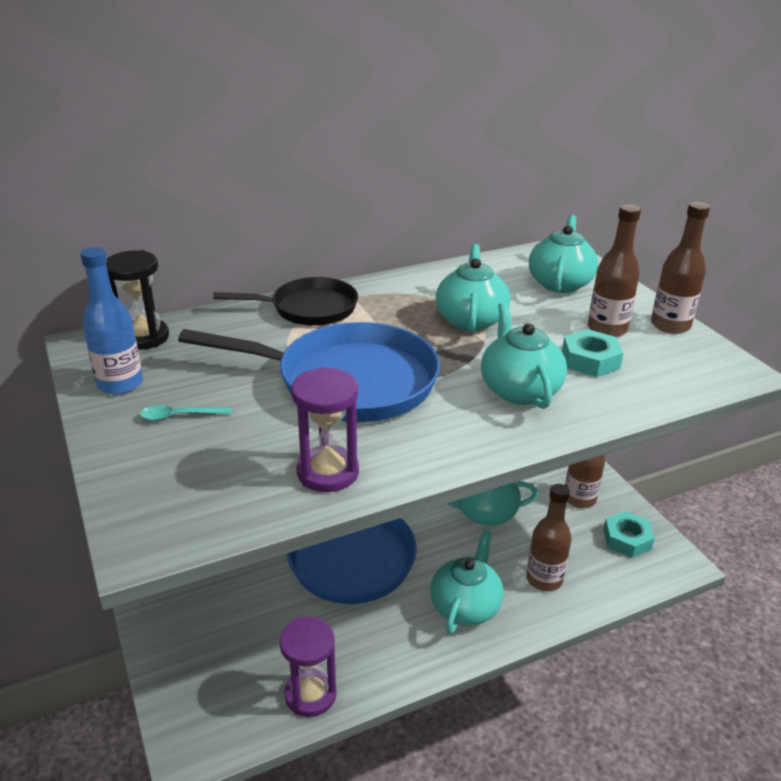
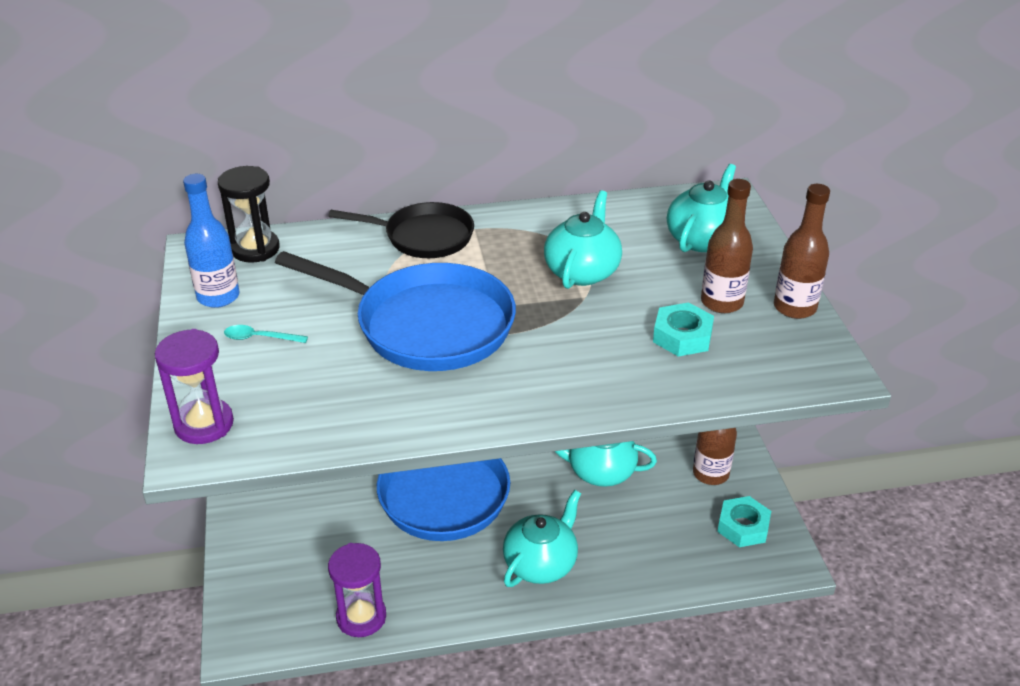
camera: 15 degrees right, 5 degrees up
(328, 472) = (369, 415): purple hourglass -> purple hourglass (204, 424)
(519, 390) = (590, 359): turquoise teapot -> none
(544, 579) = (633, 552): brown bottle -> none

